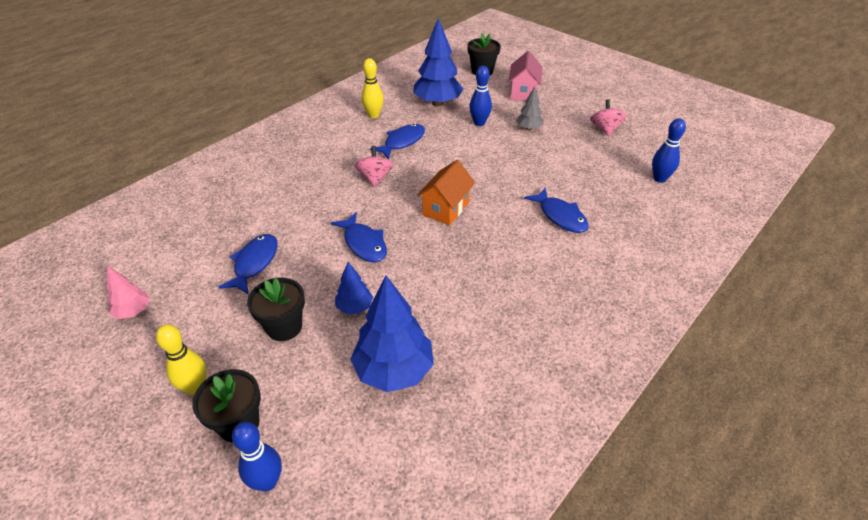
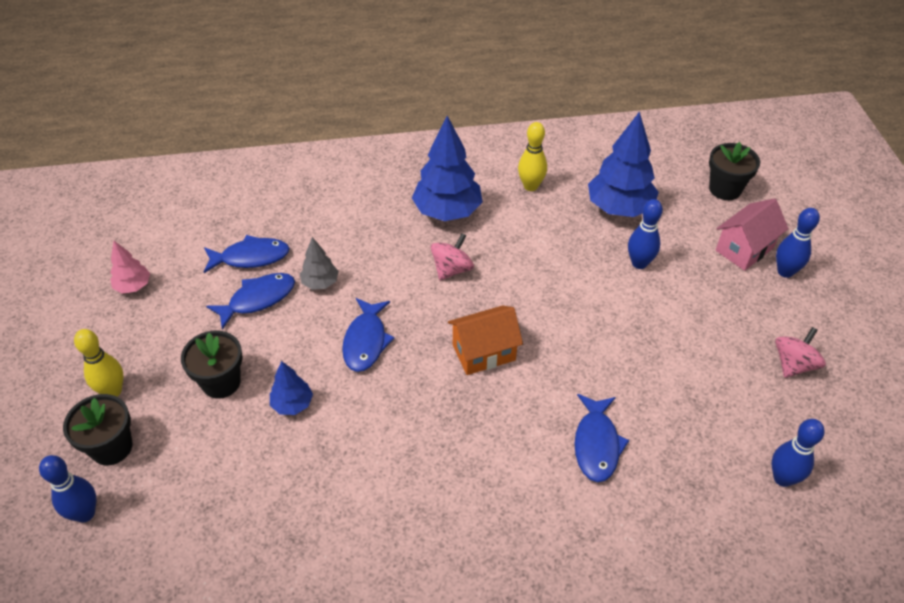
camera: 40 degrees right, 5 degrees up
(394, 370) = (261, 492): blue tree -> blue tree (447, 212)
(402, 142) = (525, 240): blue fish -> blue fish (251, 257)
(528, 128) = (692, 305): grey tree -> grey tree (320, 283)
(553, 93) = (785, 272): none -> blue bowling pin

